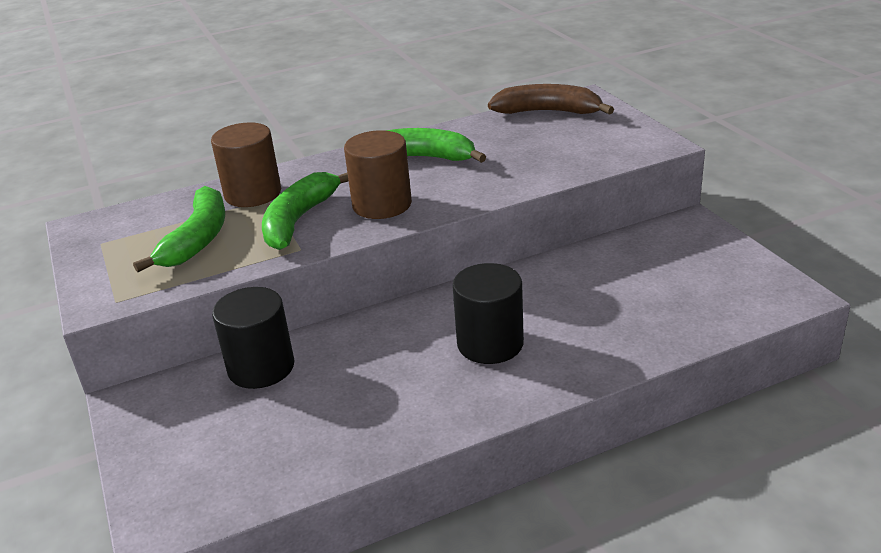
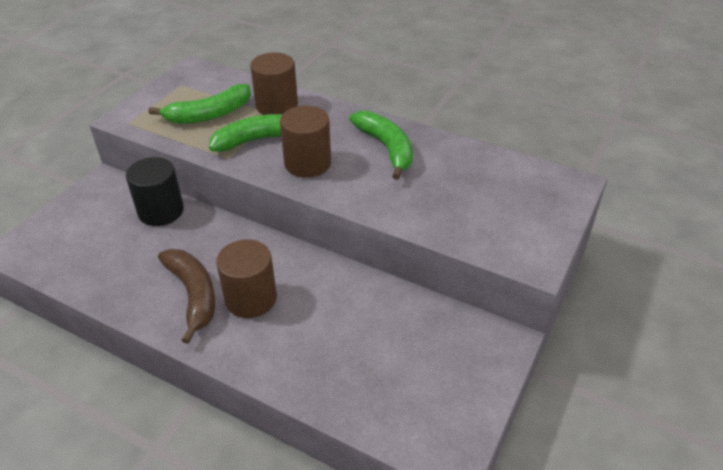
camera: 50 degrees right, 10 degrees up
(490, 344) = (251, 298): black cylinder -> brown cylinder
(548, 112) = (524, 175): brown banana -> brown banana (193, 295)

